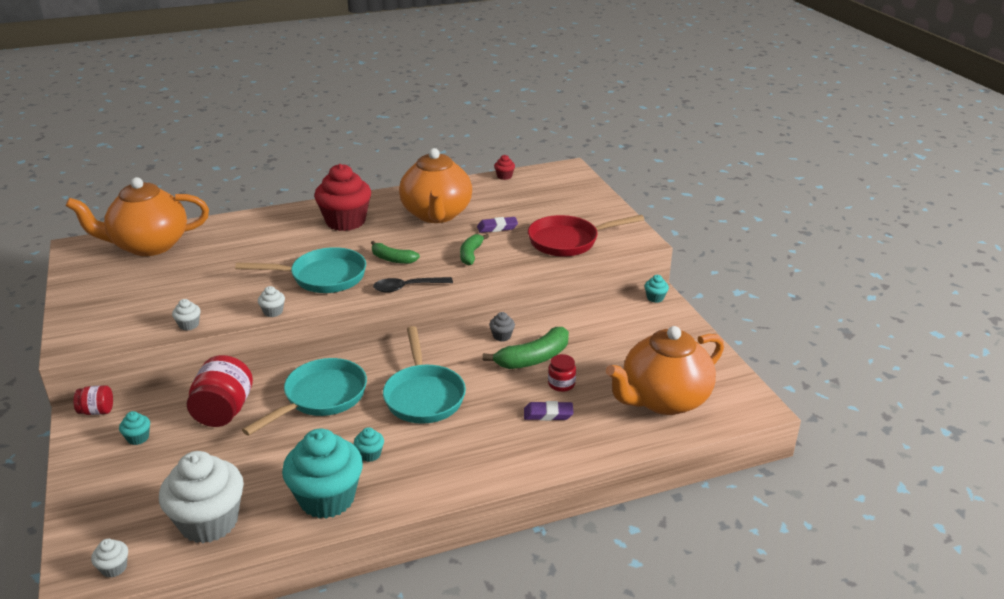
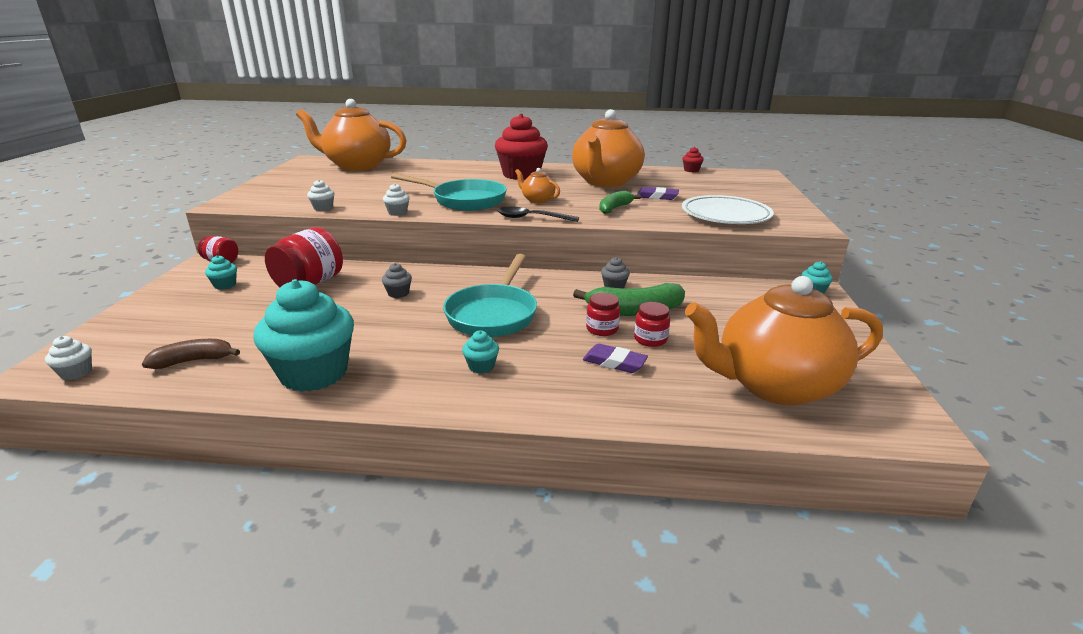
camera: 25 degrees right, 5 degrees down
(209, 522) = (194, 361): white cupcake -> brown banana
(321, 397) = (398, 293): turquoise pan -> grey cupcake
(370, 454) = (394, 348): turquoise cupcake -> turquoise cupcake (481, 366)
(392, 259) = (537, 200): green banana -> orange teapot
(520, 385) = (602, 329): none -> red jar
(568, 241) = (725, 215): red pan -> white plate

